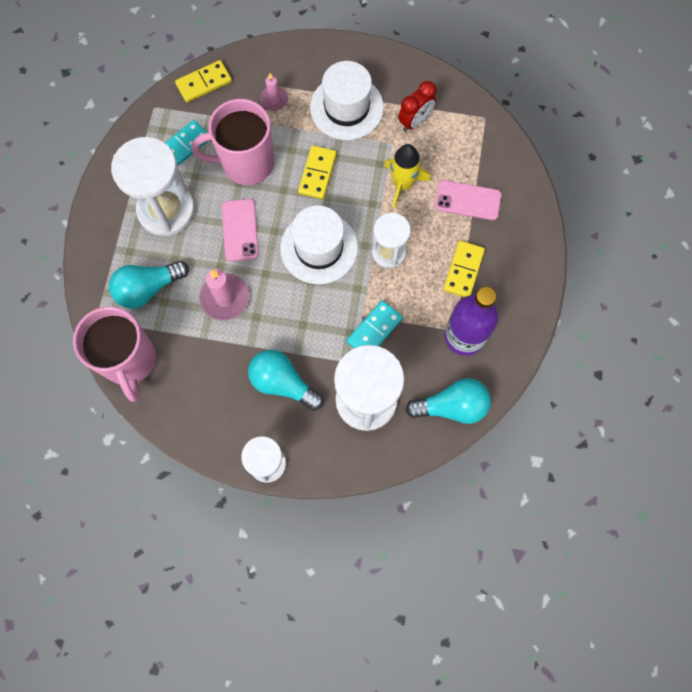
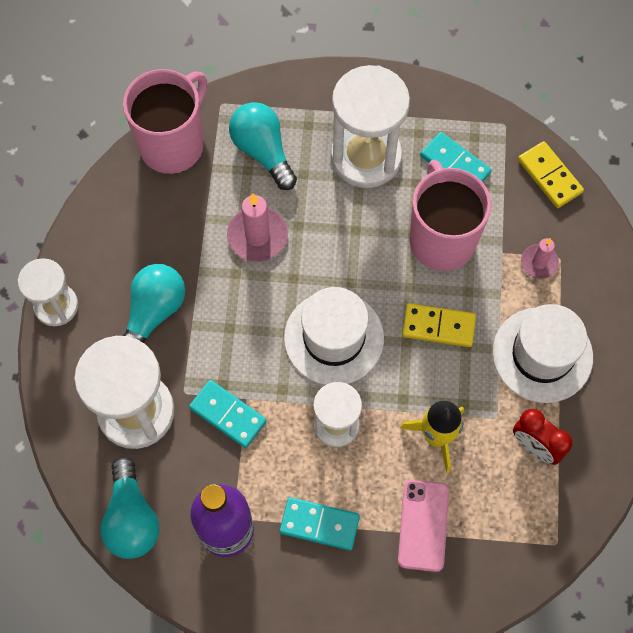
camera: 85 degrees right, 5 degrees down
(129, 361) = (173, 144): pink mug -> pink mug turned 150 degrees clockwise
(240, 230) = (348, 242): pink phone -> none
(463, 270) = (319, 524): yellow domino -> turquoise domino

